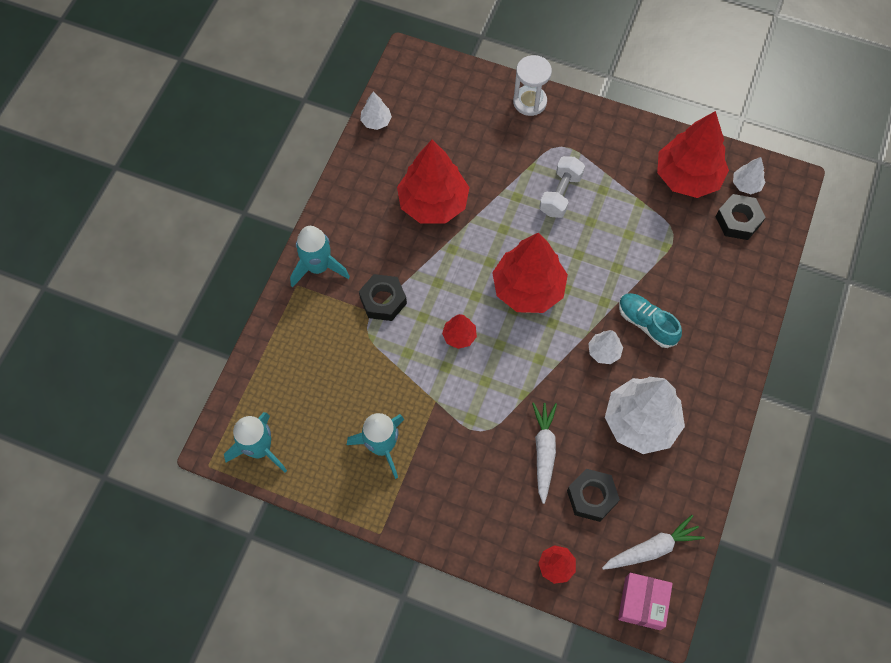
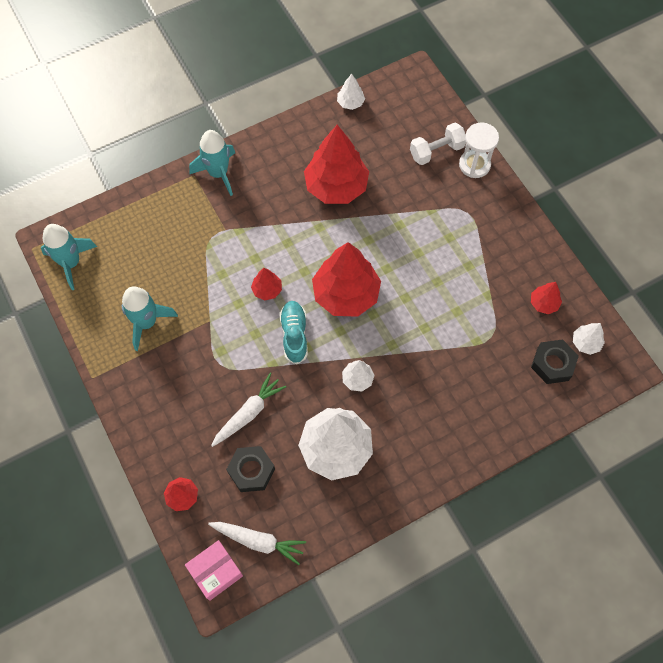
camera: 40 degrees right, 0 degrees up
(383, 300) = (239, 227): black nut -> none
(560, 194) = (433, 246): white dumbbell -> white dumbbell (436, 151)
(646, 323) = (408, 384): turquoise shoe -> turquoise shoe (294, 335)
(687, 177) = (544, 303): red tree -> red tree, size x0.46

